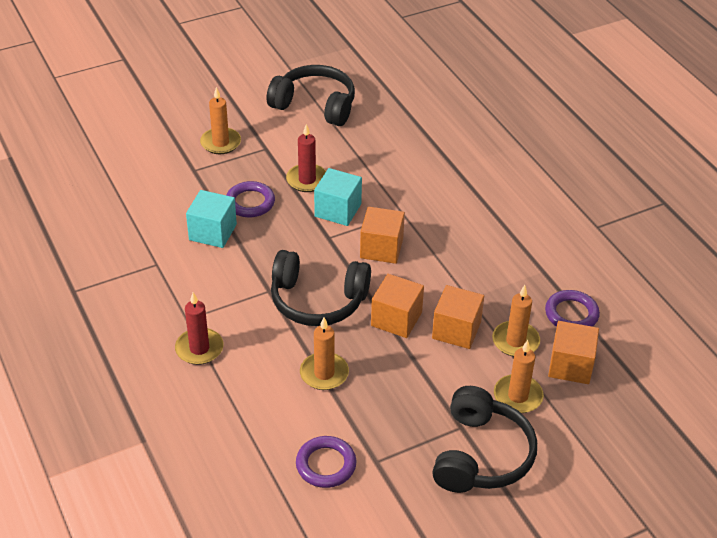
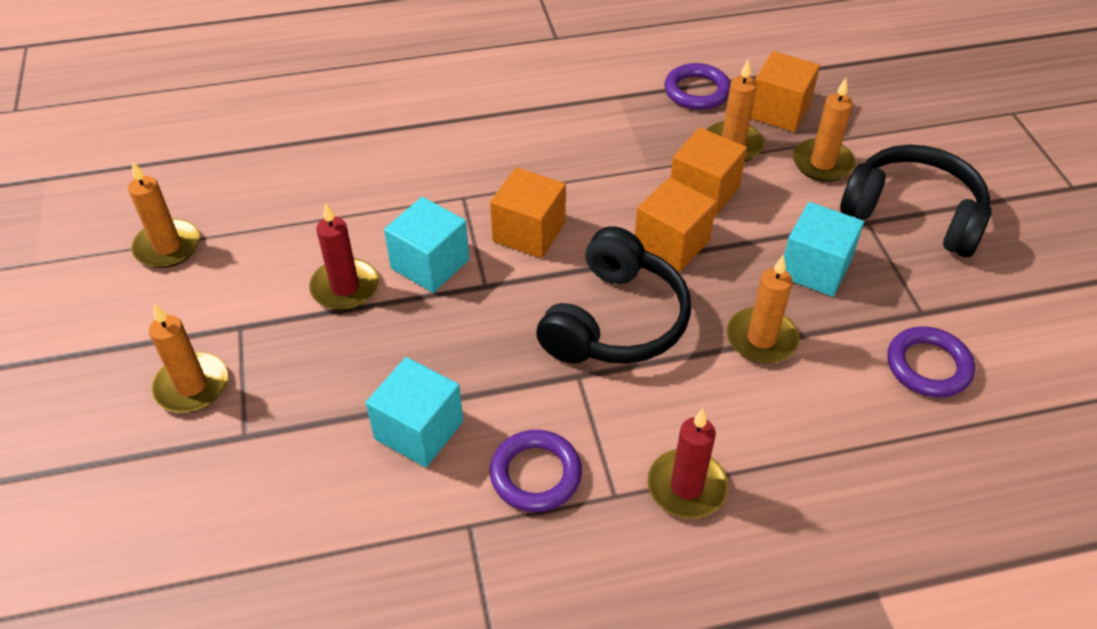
camera: 75 degrees left, 5 degrees up
(250, 202) = (366, 368): purple ring -> purple ring (535, 474)
(315, 105) = (167, 247): black headphones -> orange candle
(400, 398) = (815, 268): none -> turquoise cube

